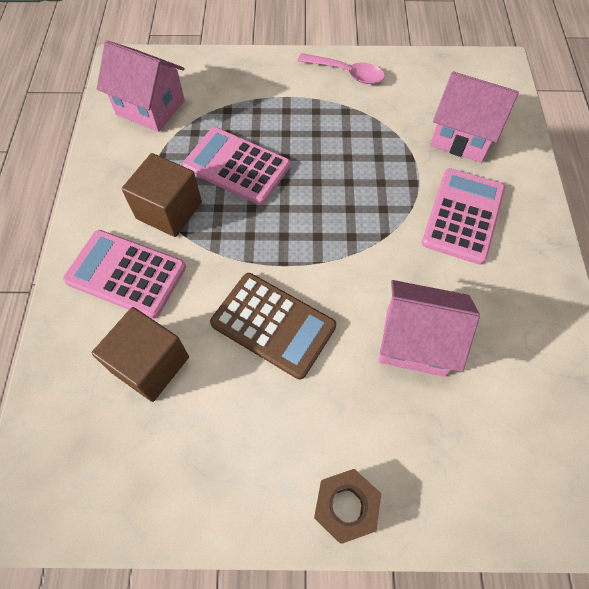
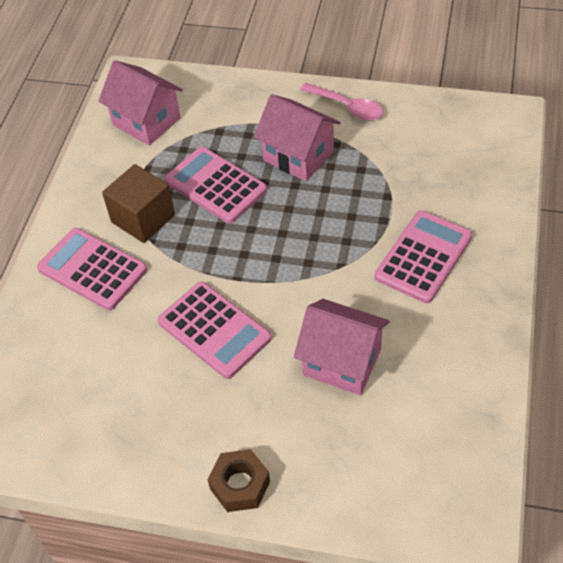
camera: 15 degrees right, 10 degrees down
(150, 364) = (98, 347): brown cube -> none
(273, 325) = (214, 330): brown calculator -> pink calculator
(462, 137) = (447, 182): pink house -> pink house (298, 156)

